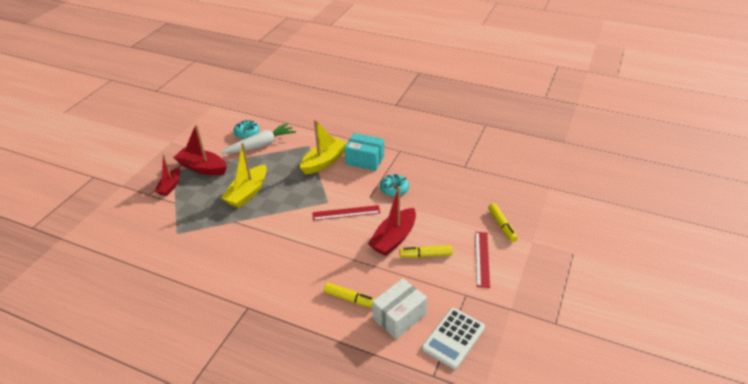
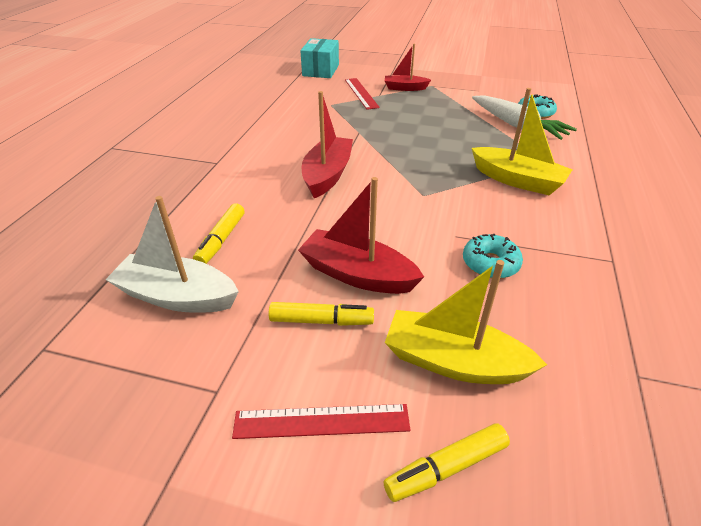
camera: 80 degrees right, 0 degrees up
(202, 168) = (446, 98): red boat -> red boat (327, 175)
(248, 193) = (414, 132): yellow boat -> yellow boat (454, 362)
(346, 213) = (405, 215): red ruler -> red ruler (361, 93)
(365, 160) = (551, 220): turquoise box -> turquoise box (321, 70)
(399, 316) = (177, 296): white box -> white boat
(425, 255) = (321, 321): yellow marker -> yellow marker turned 105 degrees clockwise
(453, 338) = (112, 375): white calculator -> none

